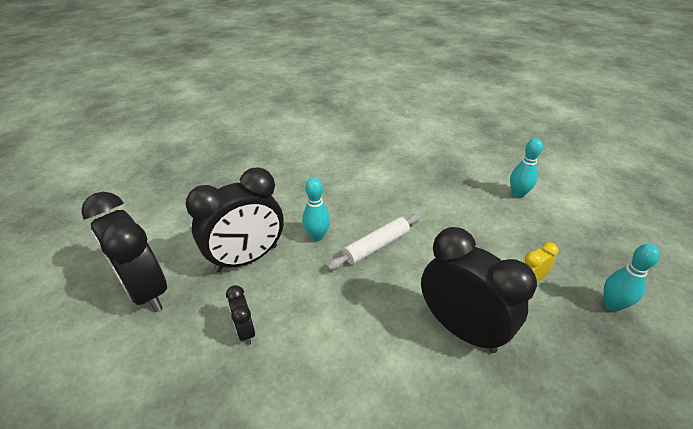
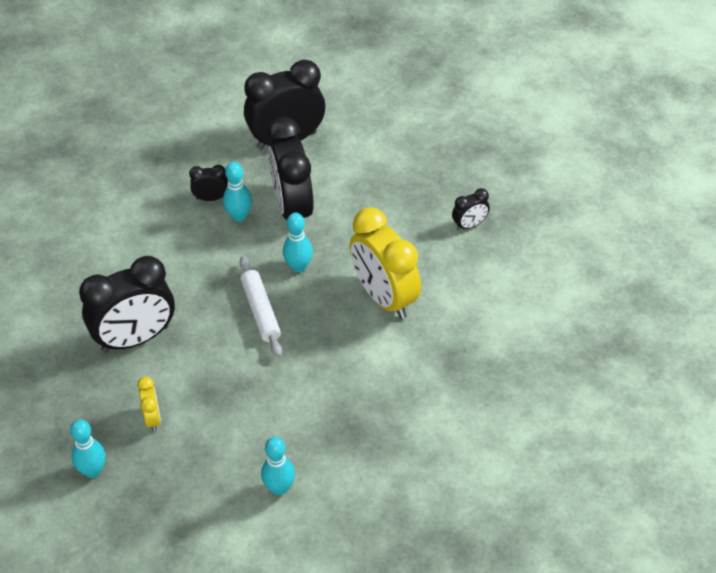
camera: 110 degrees right, 10 degrees up
(243, 160) = (469, 225): none -> black clock
(267, 296) = (239, 216): none -> turquoise bowling pin
(328, 184) = (384, 297): none -> yellow clock

